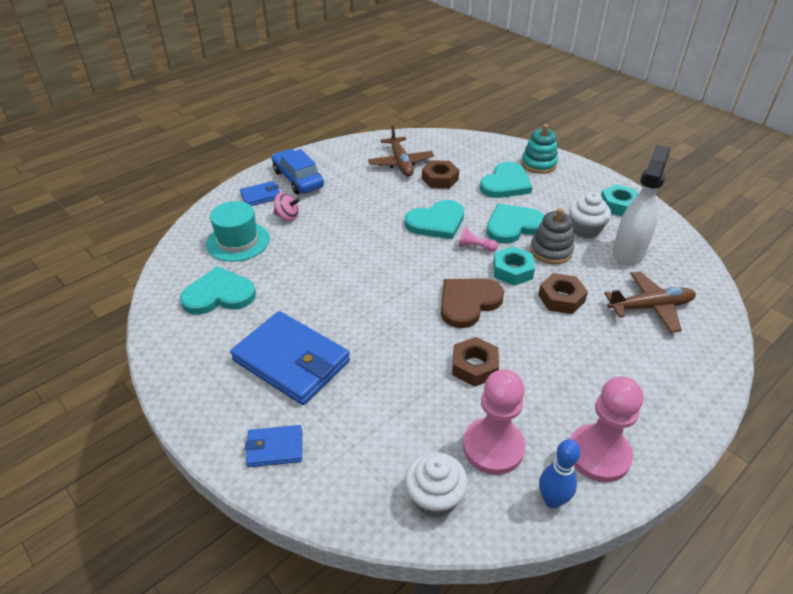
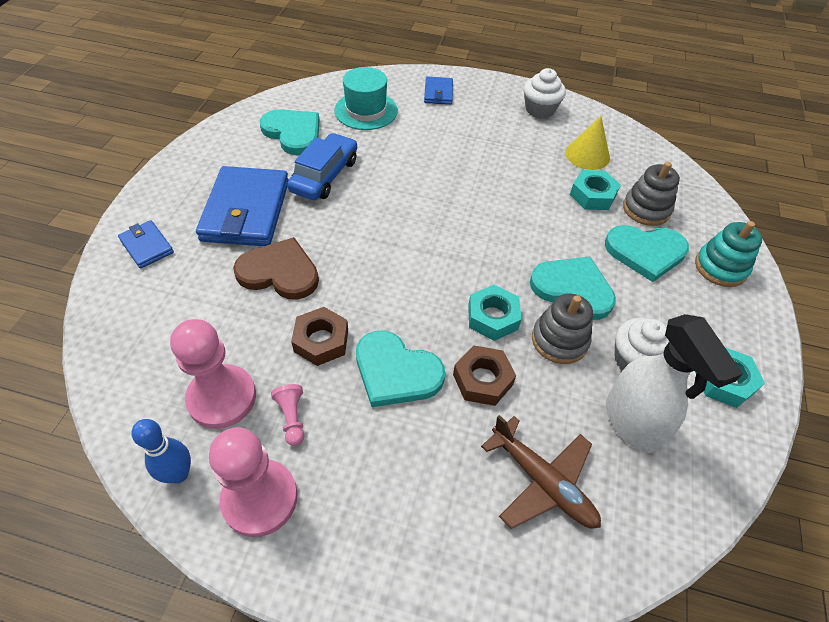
camera: 55 degrees right, 10 degrees up
(261, 196) = (438, 93): blue wallet -> blue wallet turned 60 degrees clockwise
(287, 216) = (425, 121): pink spinning top -> none
(298, 179) = (485, 102): blue car -> blue car (324, 175)
(400, 163) = (587, 155): brown plane -> yellow cone
(434, 497) = (142, 375): white cupcake -> white cupcake (540, 109)
(436, 222) = (516, 223): turquoise heart -> turquoise heart (396, 372)
(440, 179) = (592, 195): brown nut -> turquoise nut
(468, 302) = (410, 299): brown heart -> brown heart (279, 272)
(470, 165) = (646, 209): none -> grey stacking toy
(475, 247) = (504, 270): pink pawn -> pink pawn (292, 418)
(628, 252) = (632, 423): white spray bottle -> white spray bottle turned 75 degrees clockwise

